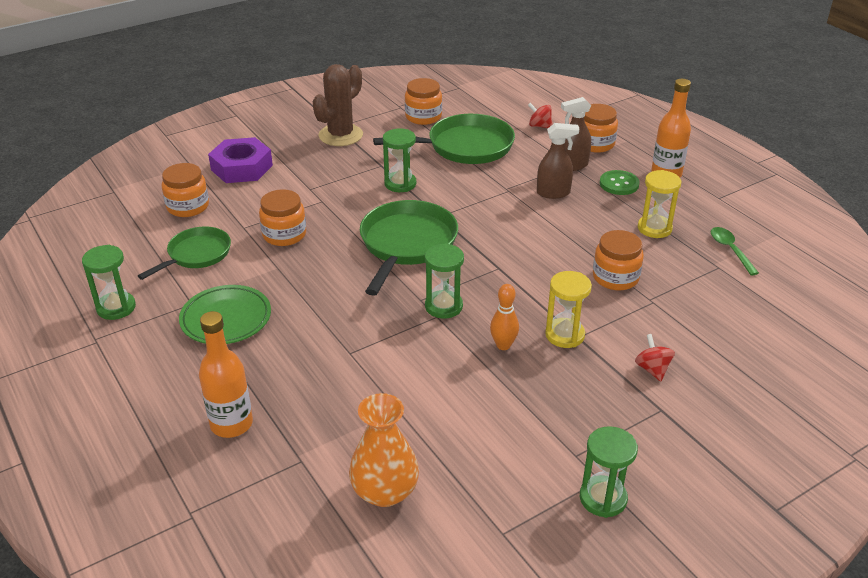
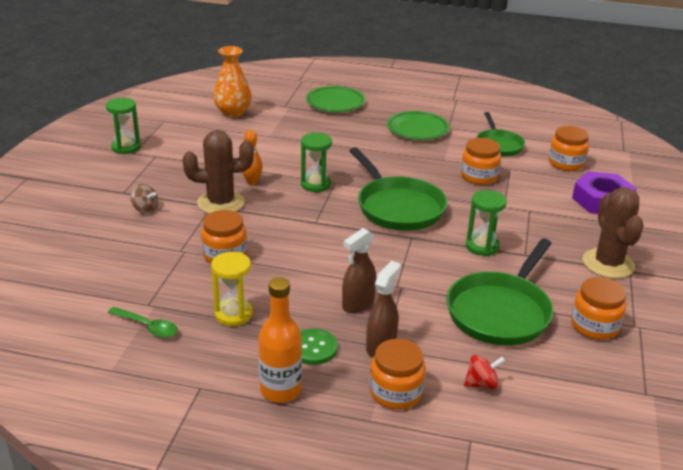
camera: 135 degrees right, 5 degrees down
(116, 308) = (476, 111): green hourglass -> none
(231, 424) = (335, 103): orange bottle -> green plate
(564, 335) = (221, 203): yellow hourglass -> brown cactus
(652, 369) = (145, 209): red spinning top -> brown spinning top

